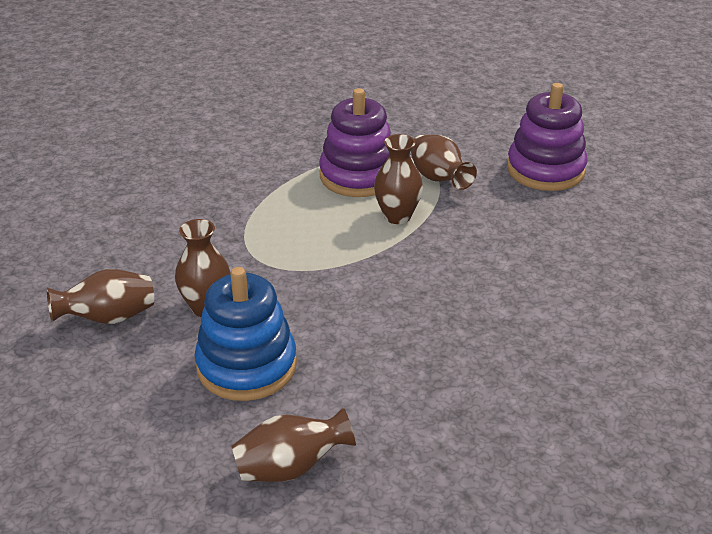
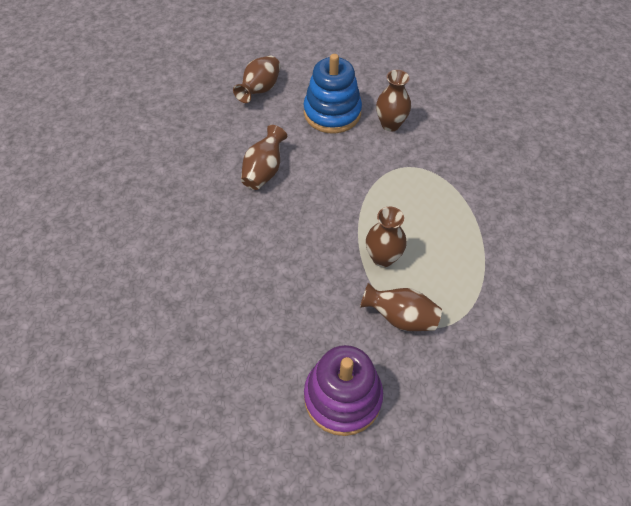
camera: 135 degrees right, 20 degrees up
(108, 318) = (420, 90): brown vase -> brown vase (264, 171)
(358, 176) = (450, 275): purple stacking toy -> none

